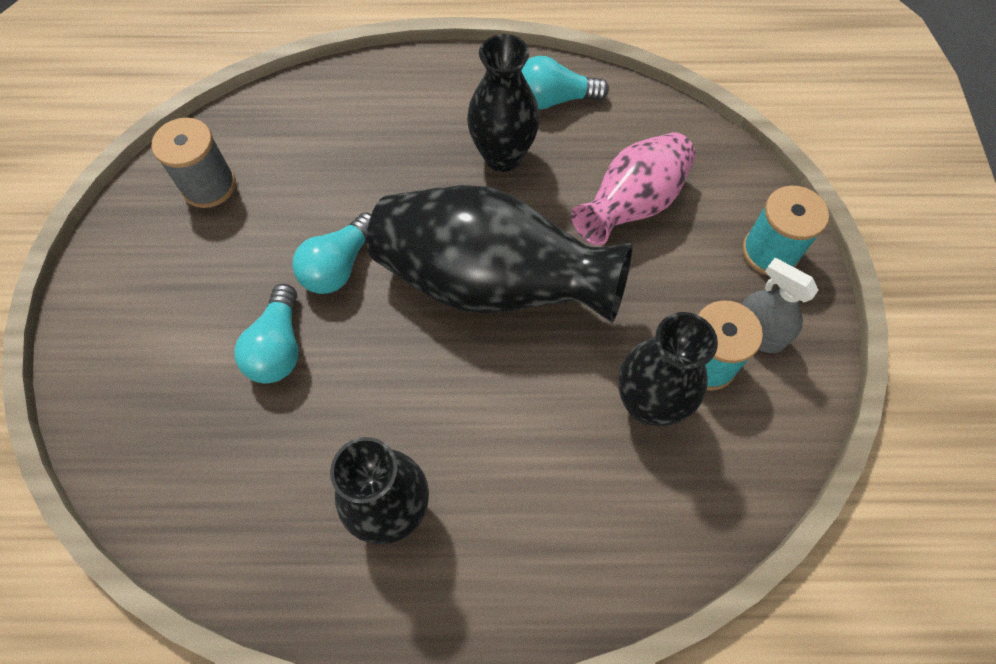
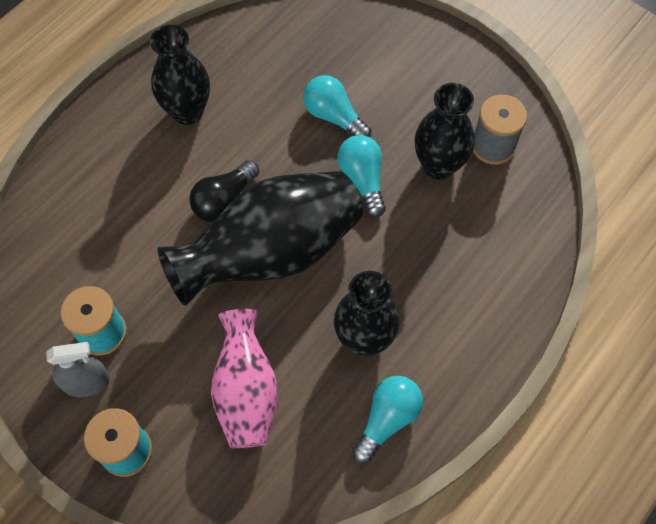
camera: 130 degrees right, 0 degrees up
(471, 372) = (224, 200): none -> black light bulb
(648, 404) = (113, 277): black vase -> black vase (438, 166)

